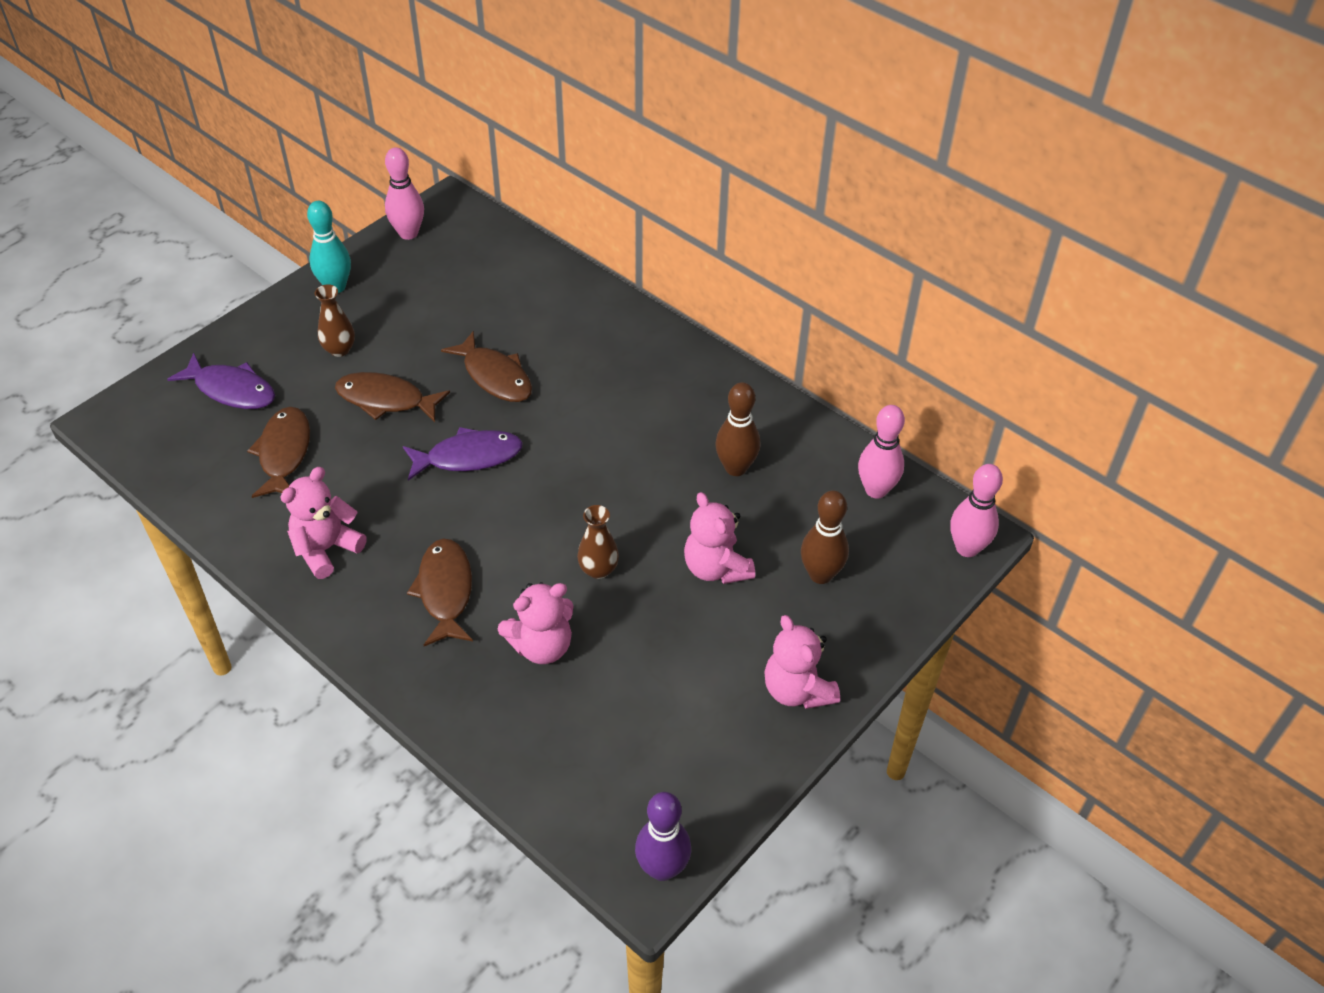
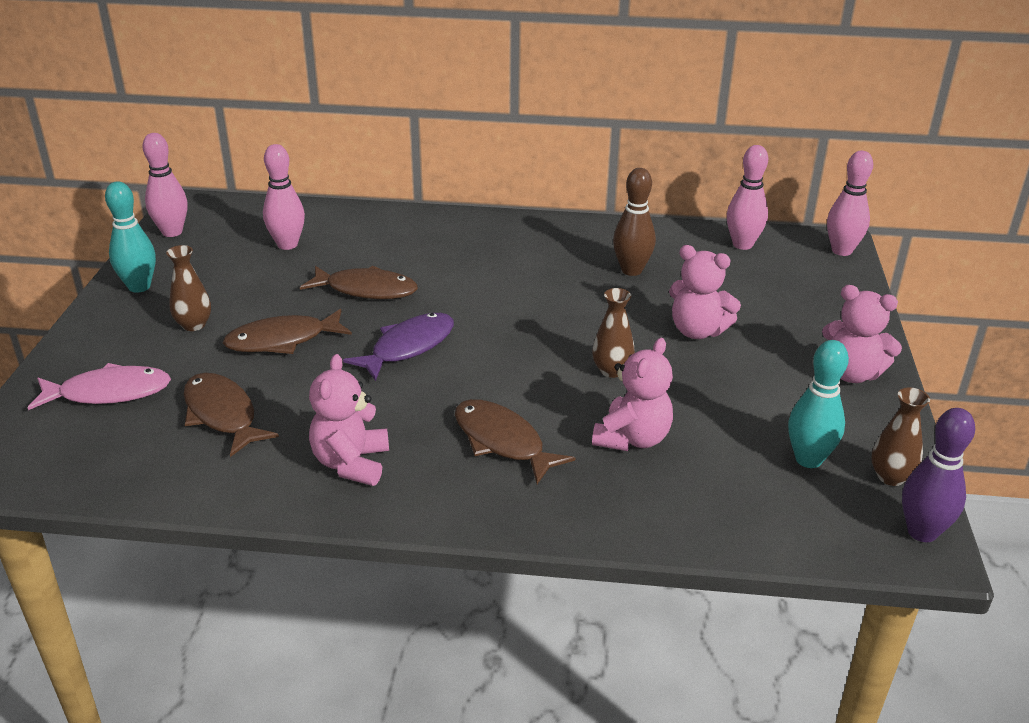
camera: 35 degrees left, 15 degrees down
(231, 390) = (109, 393): purple fish -> pink fish
(481, 291) = (287, 245): none -> pink bowling pin
(655, 749) = (808, 459): none -> turquoise bowling pin
(701, 806) = (891, 477): none -> brown vase
(820, 574) = (773, 303): brown bowling pin -> none

